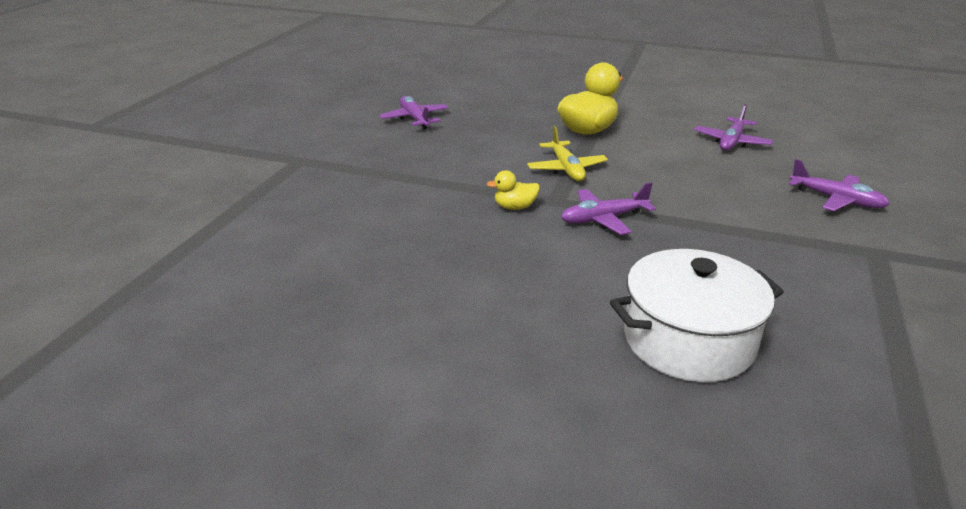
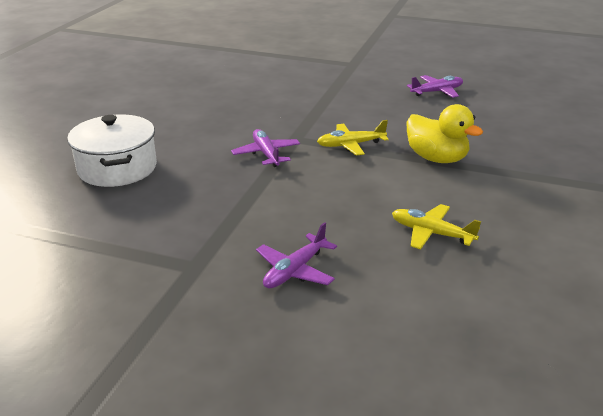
camera: 90 degrees right, 0 degrees up
(515, 207) = (285, 125): yellow duck -> none
(731, 142) = (431, 233): purple plane -> yellow plane

